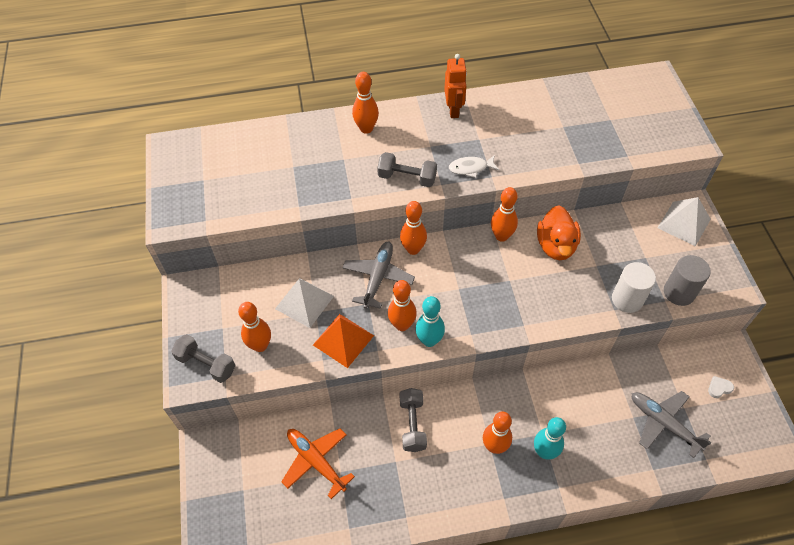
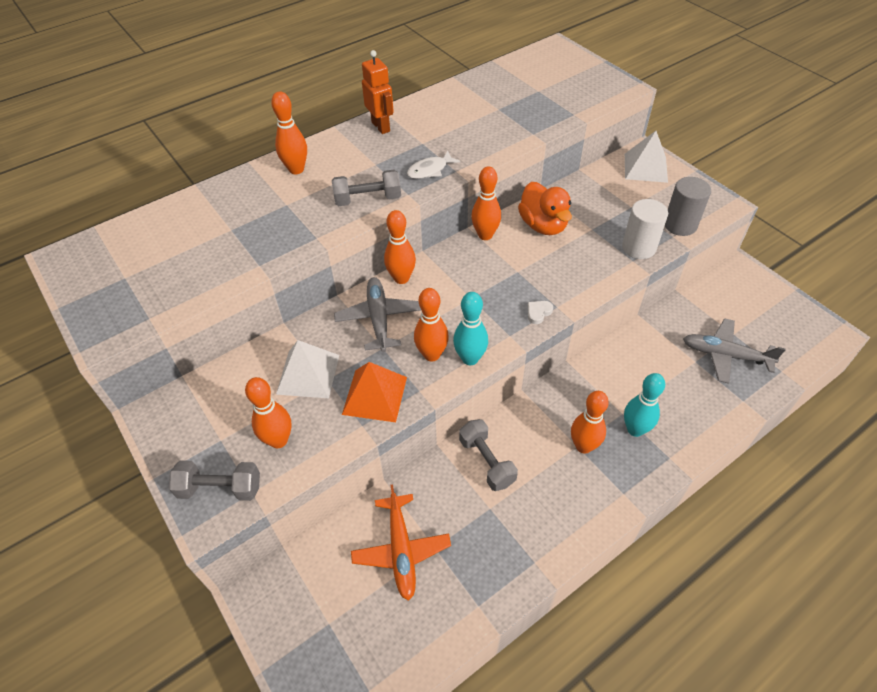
camera: 25 degrees left, 5 degrees down
(316, 462) = (401, 549): orange plane -> orange plane turned 120 degrees counterclockwise
(719, 388) = (751, 305): white heart -> white heart (538, 313)

